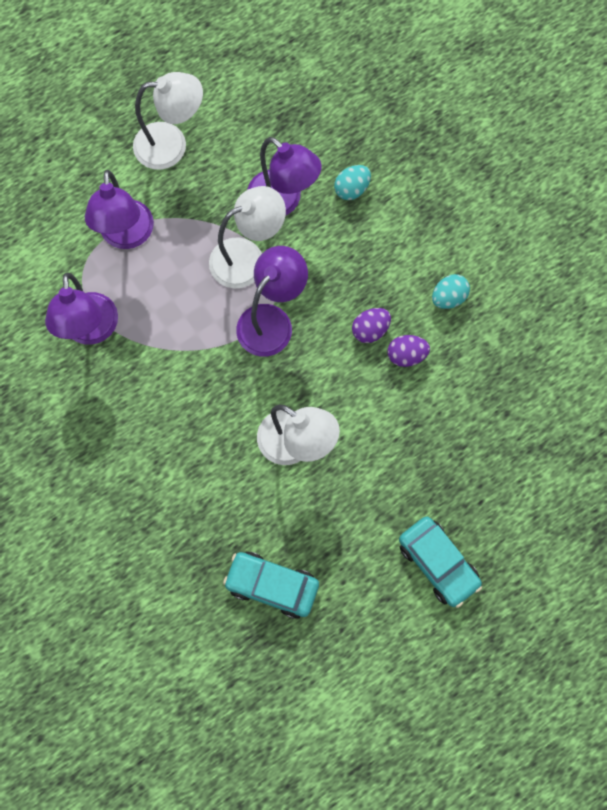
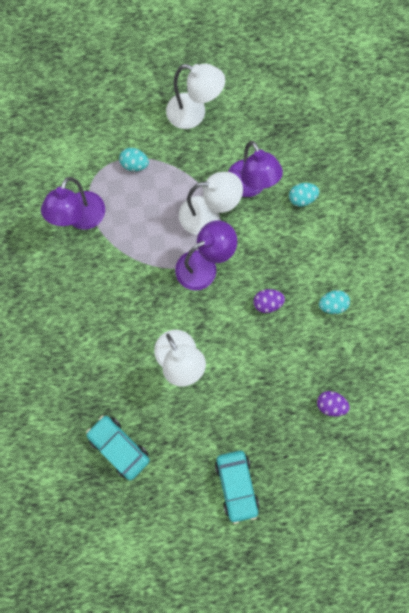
camera: 25 degrees right, 5 degrees up
(127, 236) = (135, 164): purple lamp -> turquoise egg
(406, 355) = (283, 331): purple egg -> purple egg (330, 404)

